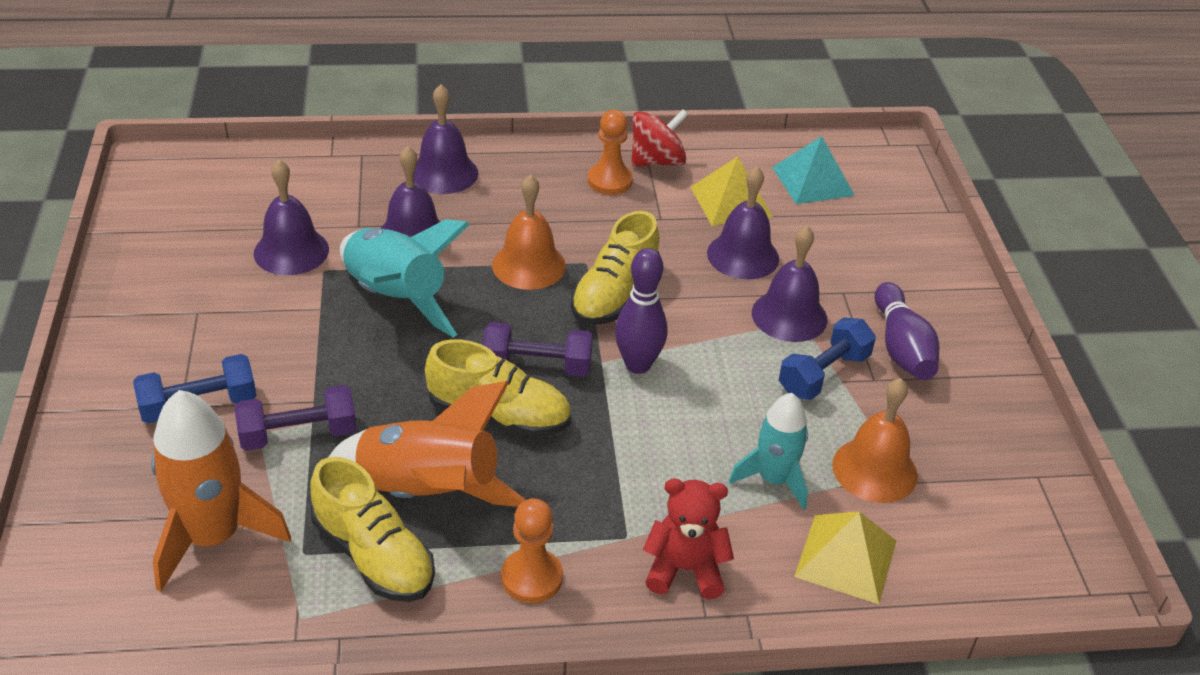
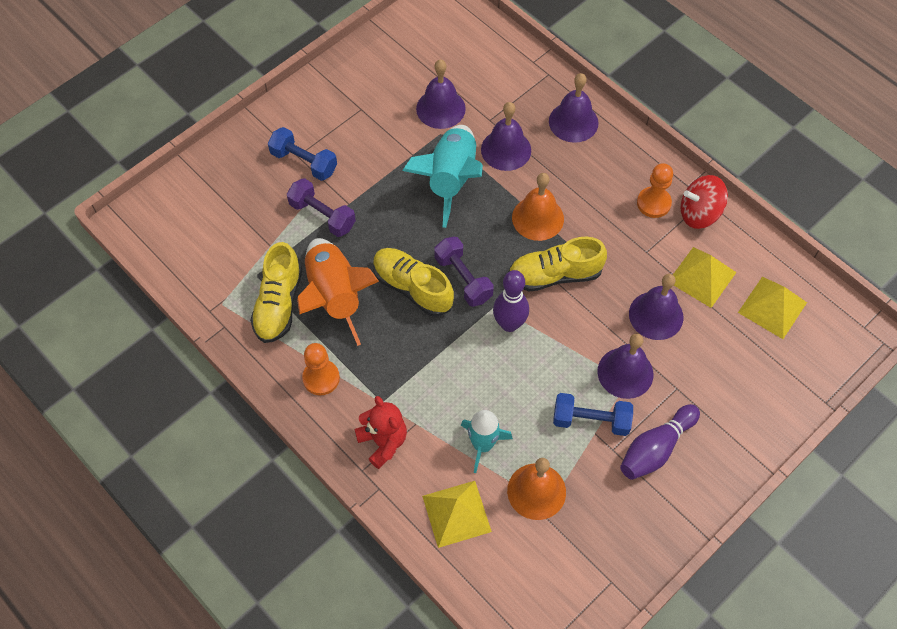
camera: 55 degrees right, 20 degrees up
(213, 537) = (235, 234): orange rocket -> none
(499, 415) = (412, 288): yellow shoe -> yellow shoe turned 150 degrees clockwise
(657, 161) = (699, 213): red spinning top -> red spinning top turned 150 degrees clockwise
(813, 181) = (772, 307): turquoise pyramid -> yellow pyramid

